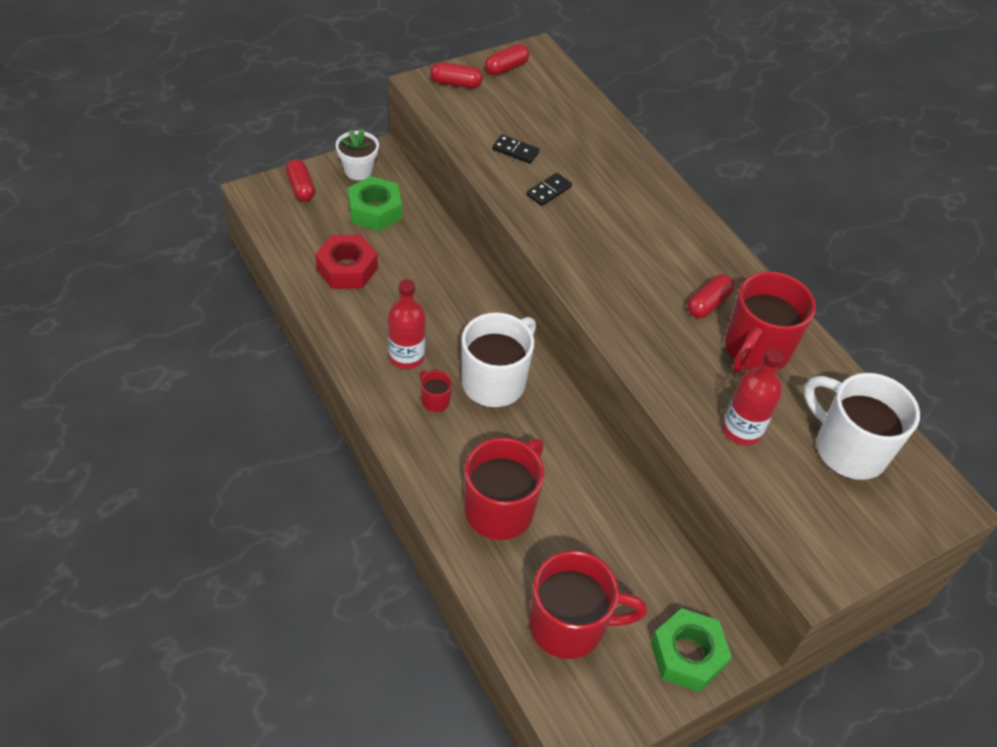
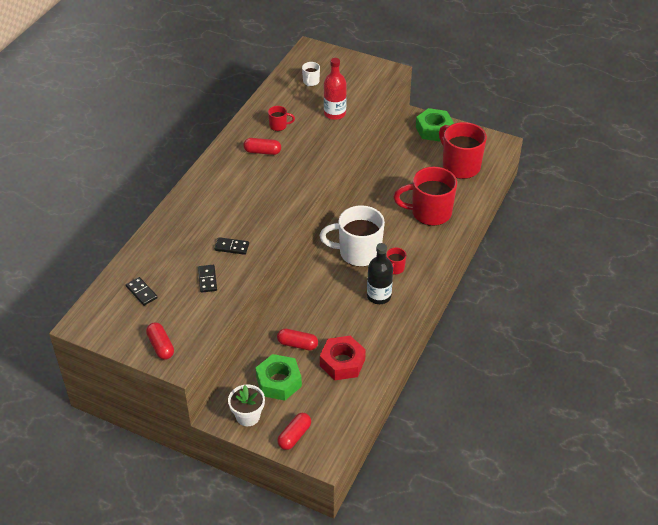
camera: 120 degrees left, 5 degrees down
(406, 356) = (379, 296): red bottle -> black bottle
(506, 68) = (117, 330): red capsule -> red capsule (297, 344)
(542, 102) = (141, 292): none -> black domino
(755, 350) = (279, 126): red mug -> red mug, size x0.44
(848, 449) = (311, 82): white mug -> white mug, size x0.44

